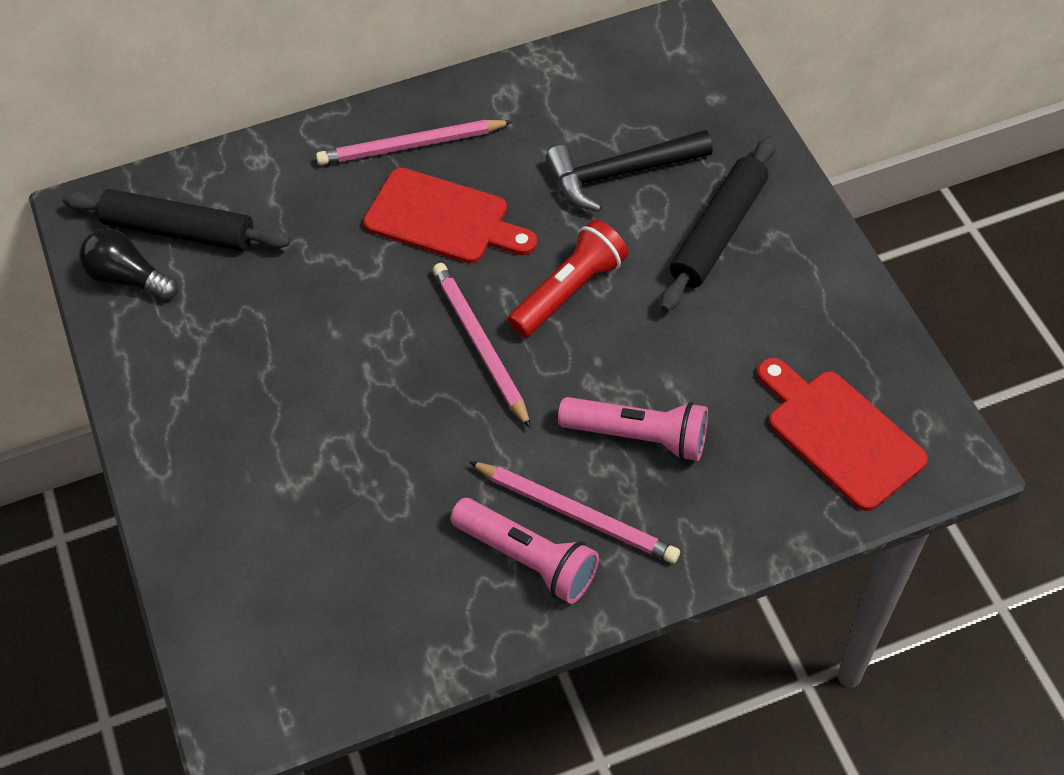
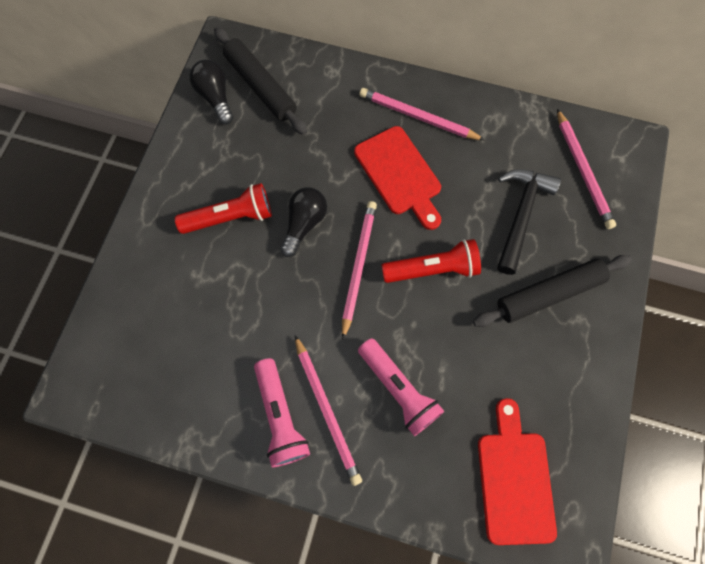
camera: 35 degrees right, 15 degrees up
(272, 396) = (230, 217): none -> red flashlight
(373, 343) = (304, 224): none -> black light bulb
(620, 174) = (520, 215): black hammer -> black hammer turned 90 degrees clockwise
(650, 87) = (583, 171): none -> pink pencil

